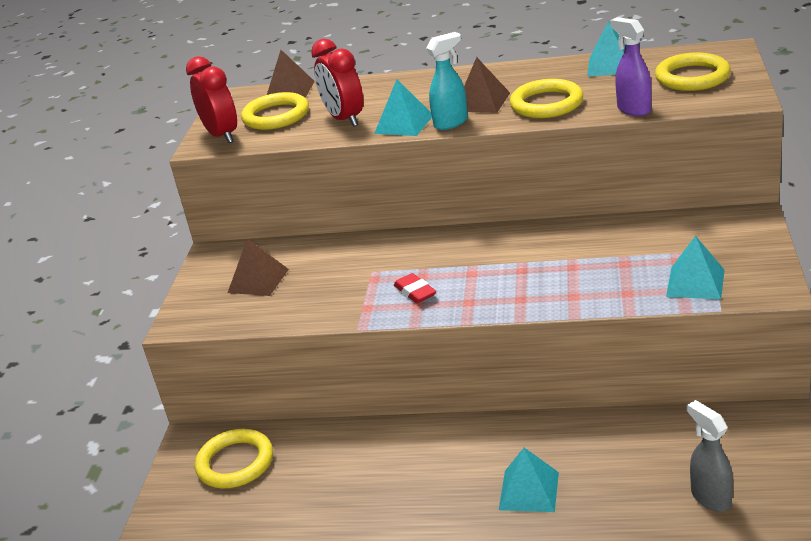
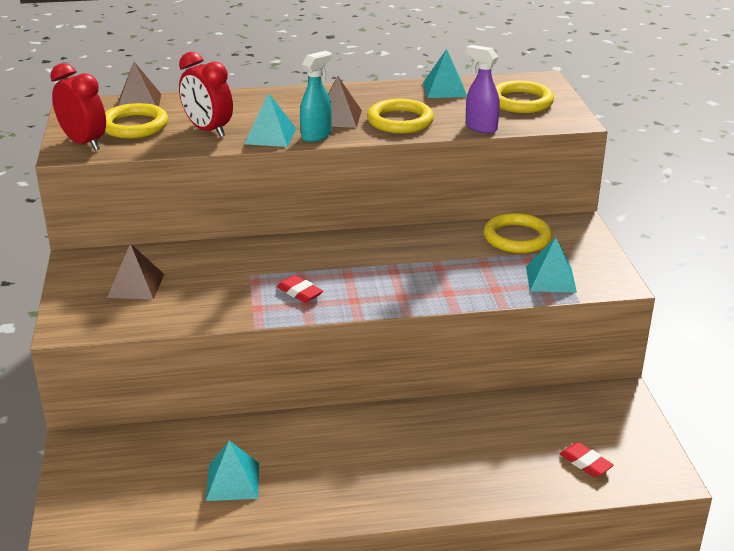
camera: 20 degrees left, 0 degrees up
(235, 463) = (132, 464): yellow ring -> yellow ring (517, 238)
(529, 490) = (427, 469): turquoise pyramid -> turquoise pyramid (232, 481)
(710, 497) = (585, 463): grey spray bottle -> red eraser

